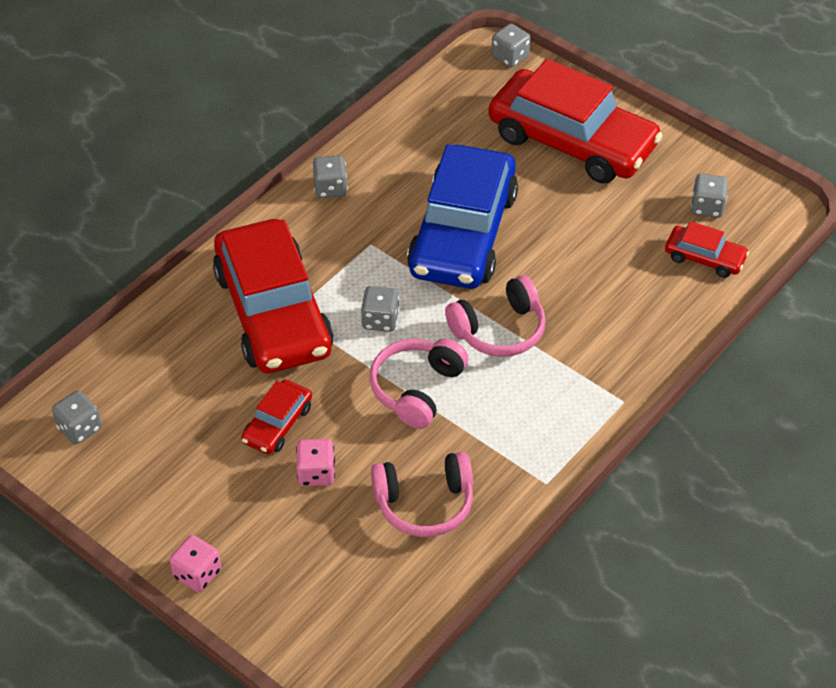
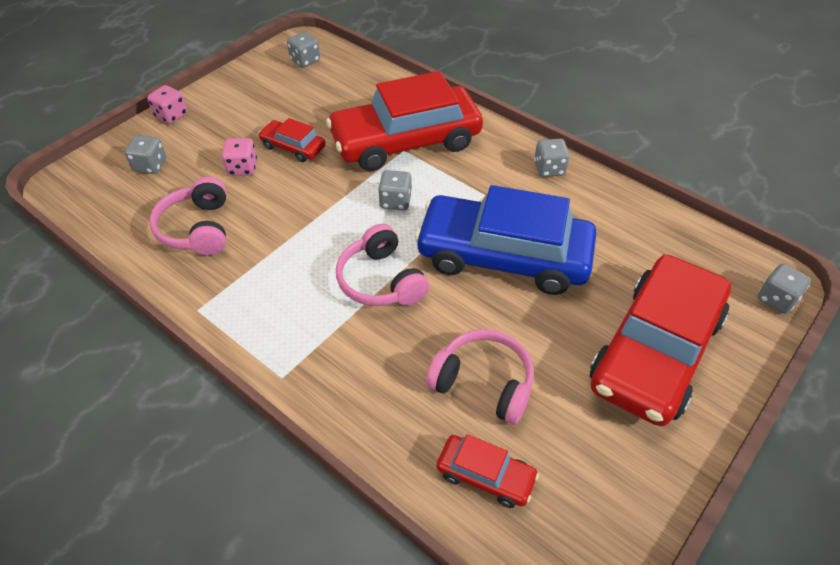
camera: 90 degrees right, 0 degrees up
(416, 389) = (317, 224): pink headphones -> pink headphones (483, 383)
(704, 258) = (485, 476): red car -> red car turned 90 degrees counterclockwise
(707, 207) = (572, 487): grey dice -> grey dice (150, 165)

